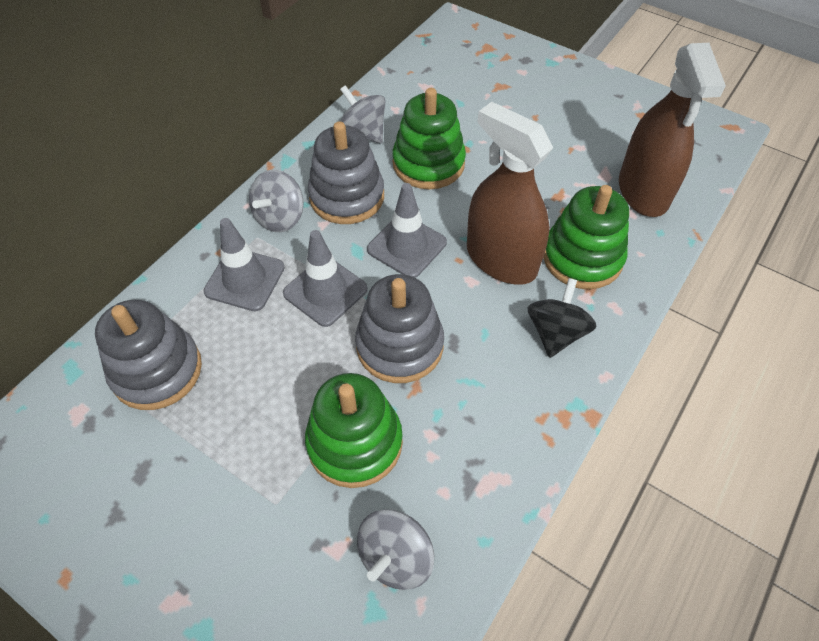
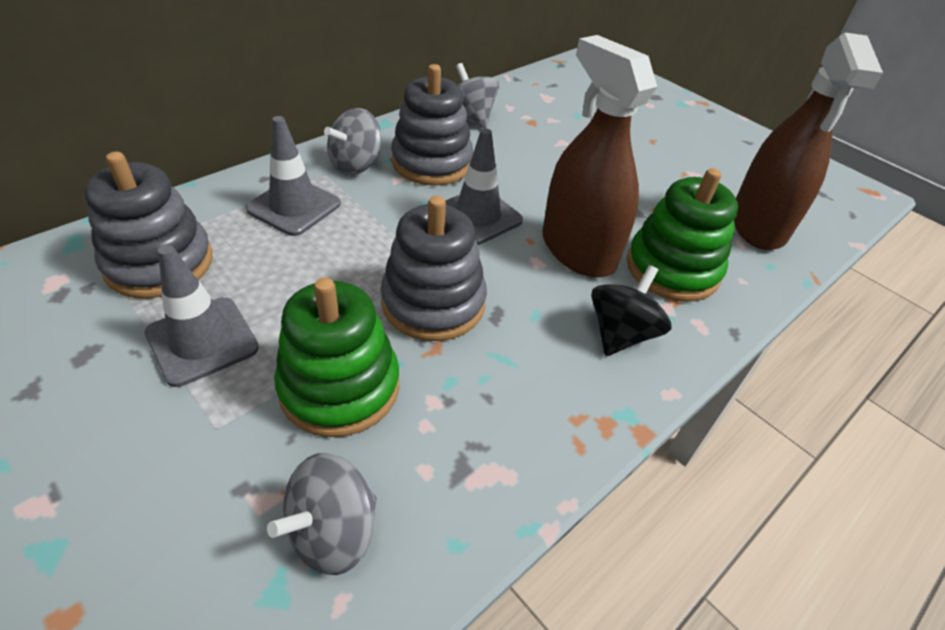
camera: 10 degrees right, 10 degrees down
(325, 291) = (373, 235): grey traffic cone -> grey traffic cone (202, 341)
(428, 163) = (527, 154): green stacking toy -> none

